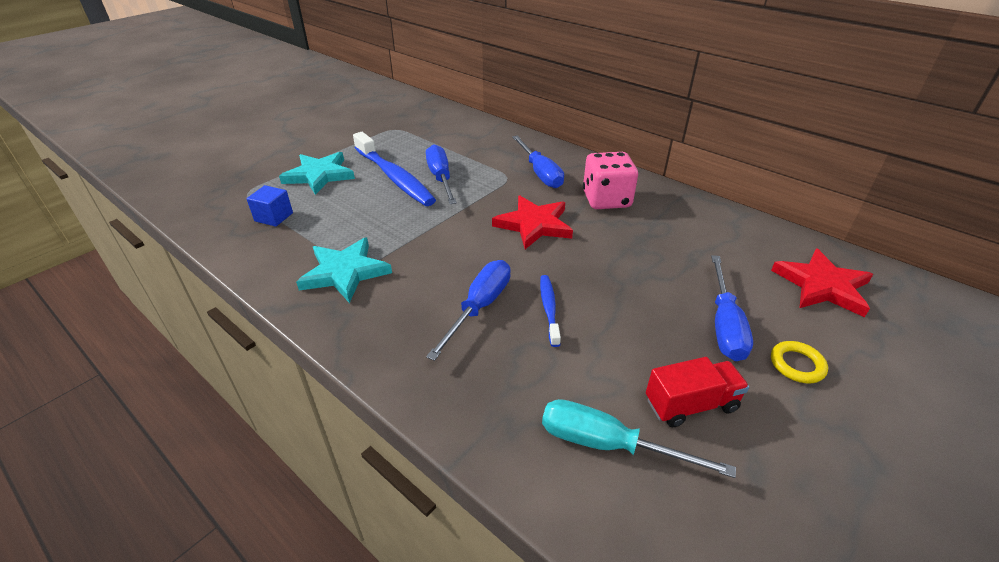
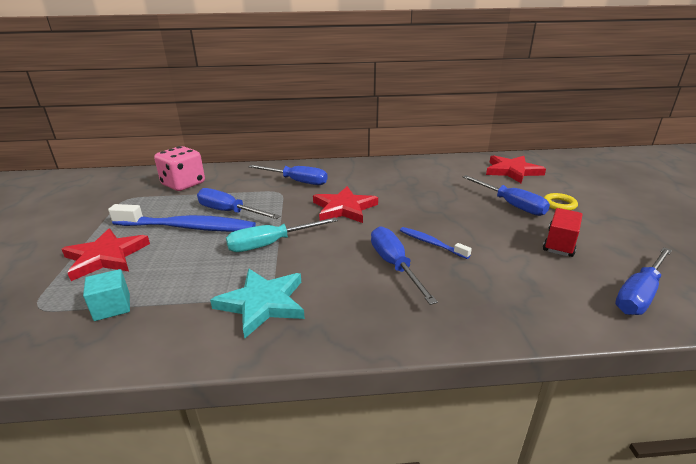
camera: 45 degrees left, 10 degrees down
(274, 217) = (112, 307): blue cube -> turquoise cube
(319, 175) = (106, 257): turquoise star -> red star
(606, 200) = (360, 178): pink dice -> pink dice (183, 184)
(608, 444) = (567, 282): turquoise screwdriver -> turquoise screwdriver (271, 244)
(666, 522) = (639, 294): none -> blue screwdriver

